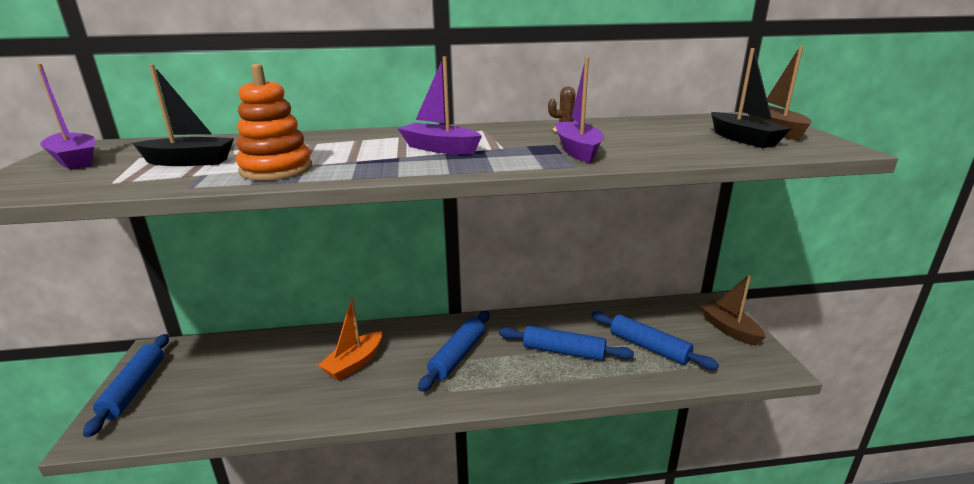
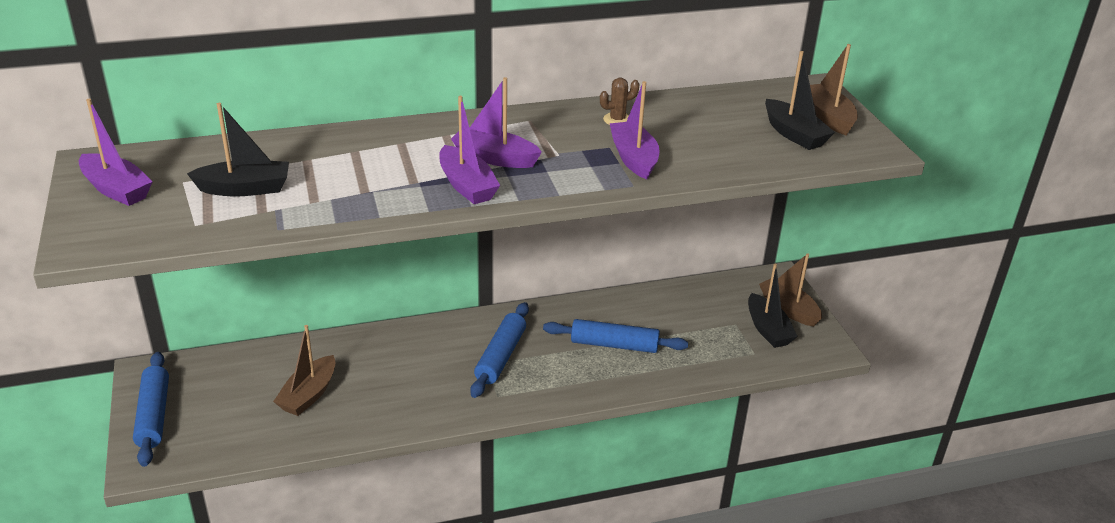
camera: 10 degrees left, 10 degrees up
(275, 379) = (308, 395): none -> brown boat
(276, 169) = (346, 199): orange stacking toy -> none
(354, 364) = (389, 372): orange boat -> none
(402, 163) = (467, 186): none -> purple boat
(649, 347) = (703, 335): blue rolling pin -> none
(711, 346) = (768, 329): none -> black boat

